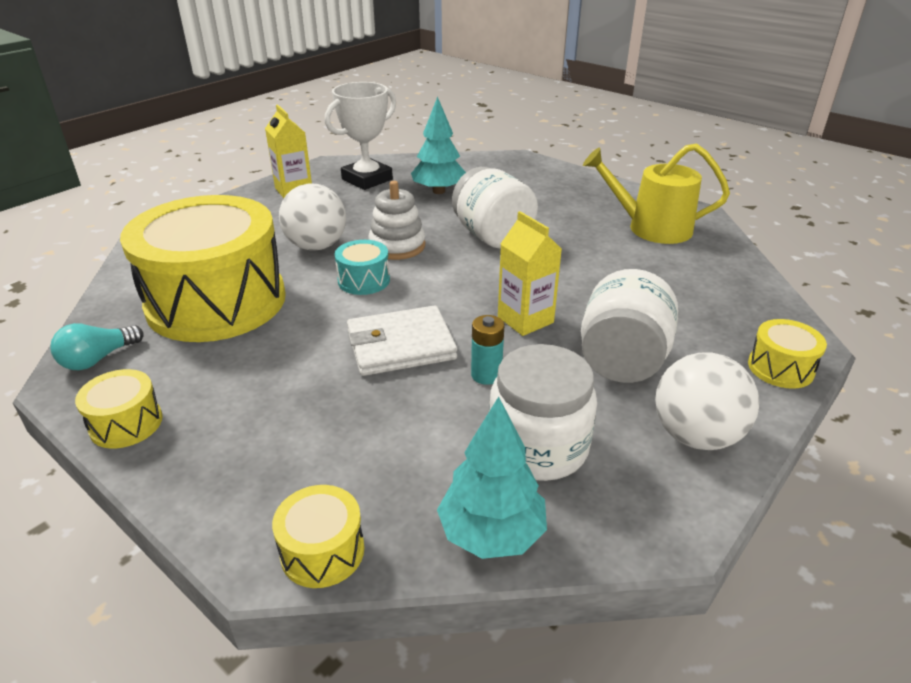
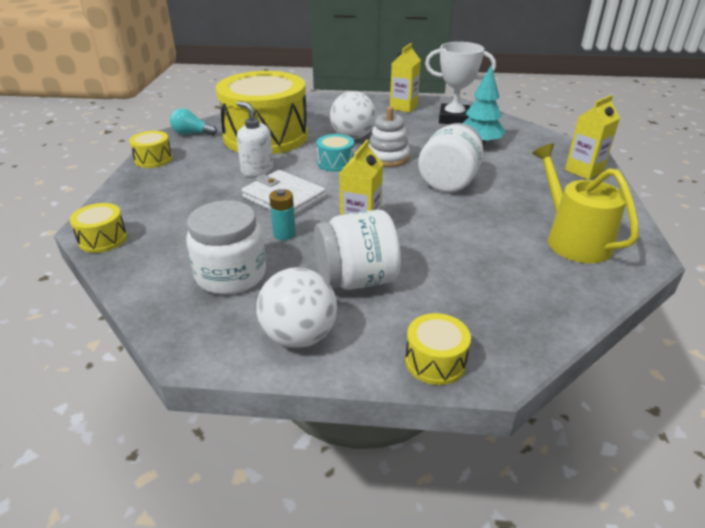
camera: 55 degrees right, 0 degrees up
(302, 340) = (257, 170): none -> white soap dispenser
(491, 533) = (145, 283): turquoise tree -> none
(550, 174) = (584, 171): none -> yellow carton

